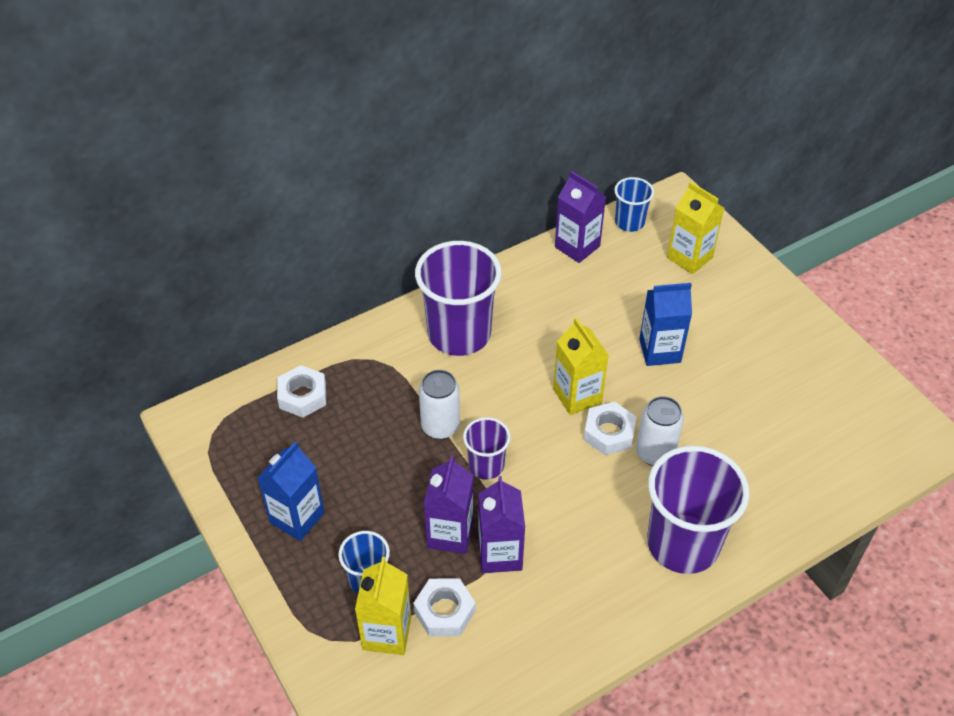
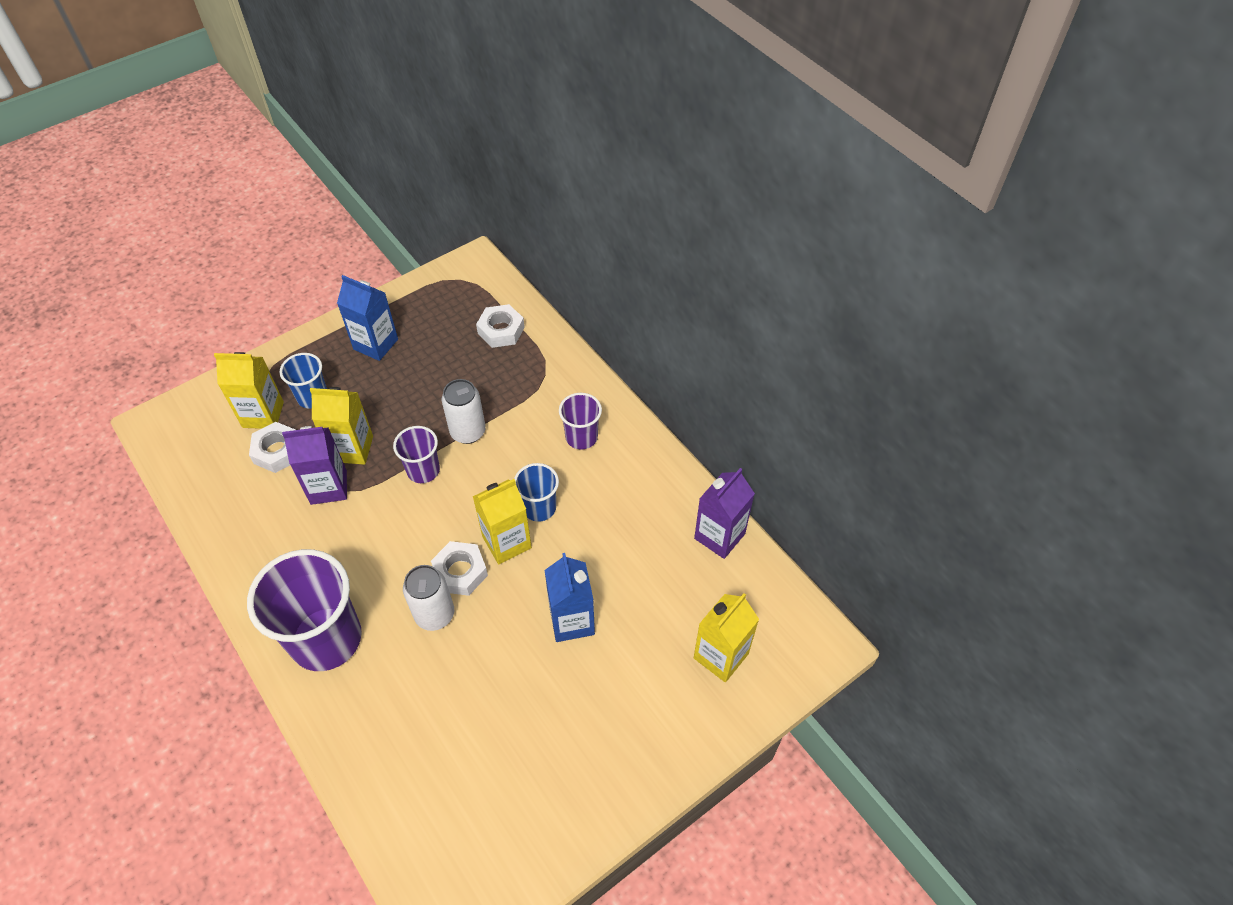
camera: 85 degrees right, 5 degrees up
(450, 534) = (352, 449): purple carton -> yellow carton
(459, 334) = (581, 437): purple cup -> purple cup, size x0.51
(629, 222) = (769, 590): blue cup -> blue cup (539, 508)

